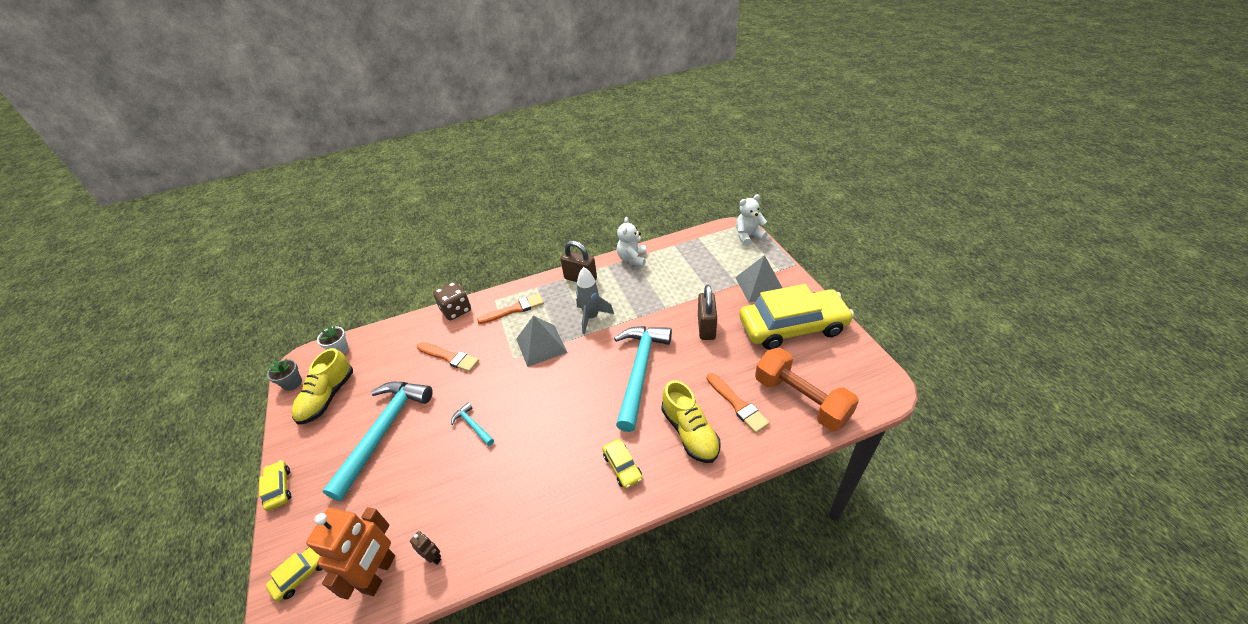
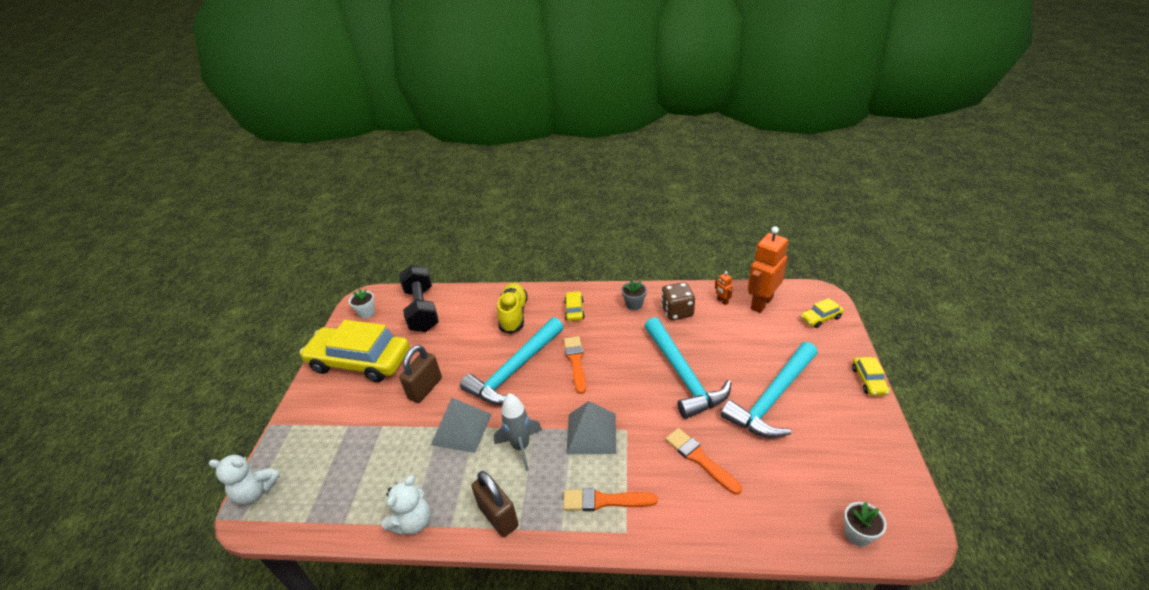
camera: 155 degrees left, 5 degrees down
(292, 383) = (910, 501): grey flower pot -> grey flower pot (634, 304)
(327, 397) = (850, 461): yellow shoe -> none
(433, 557) = (722, 301): brown robot -> orange robot
(456, 310) = (684, 536): brown dice -> brown dice (677, 312)
(473, 425) = (683, 375): turquoise hammer -> turquoise hammer, size x2.33
(737, 404) = (465, 320): orange brush -> orange brush (575, 362)
(760, 286) = (332, 413): grey pyramid -> grey pyramid (461, 429)
(801, 399) = (422, 309): orange dumbbell -> black dumbbell
(856, 373) = (367, 313): none -> white flower pot

